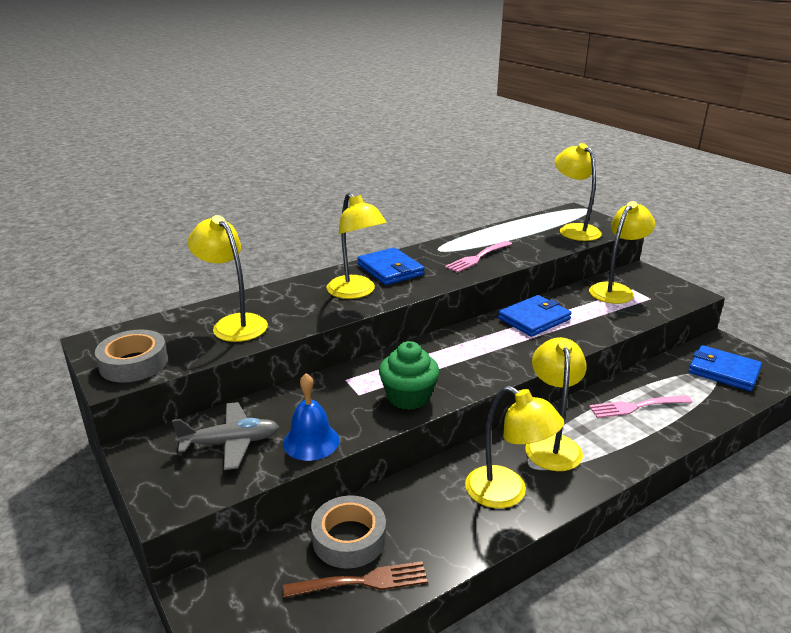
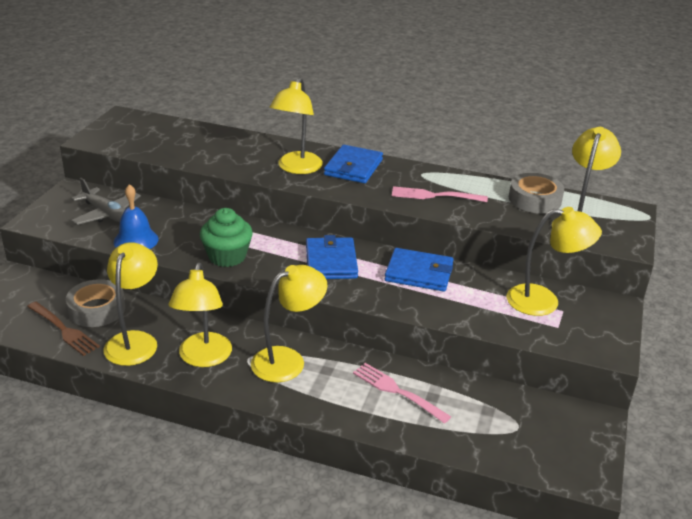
camera: 50 degrees right, 5 degrees up
(134, 363) = (112, 137): grey tape -> grey tape (534, 199)
(234, 323) = (194, 145): yellow lamp -> yellow lamp (135, 341)
(723, 371) = (535, 433): blue wallet -> blue wallet (331, 261)

